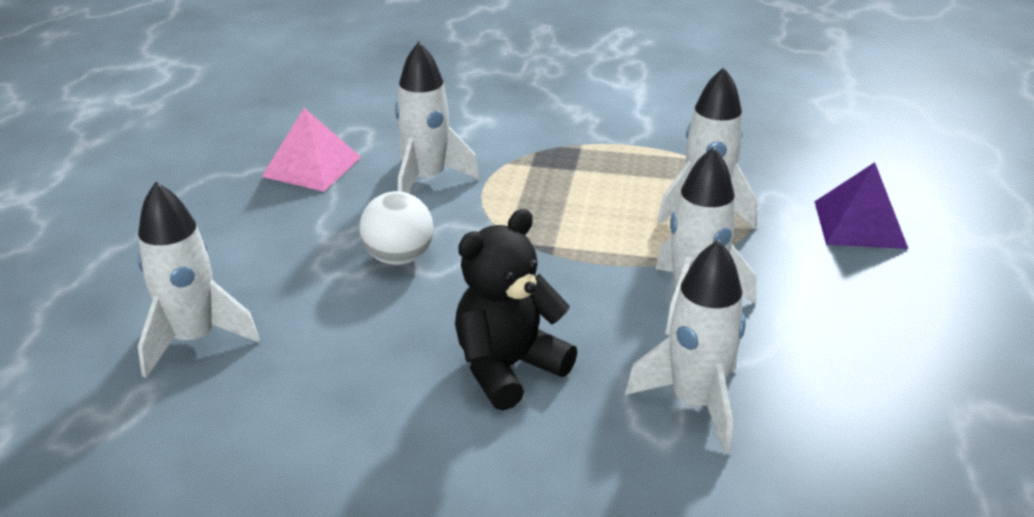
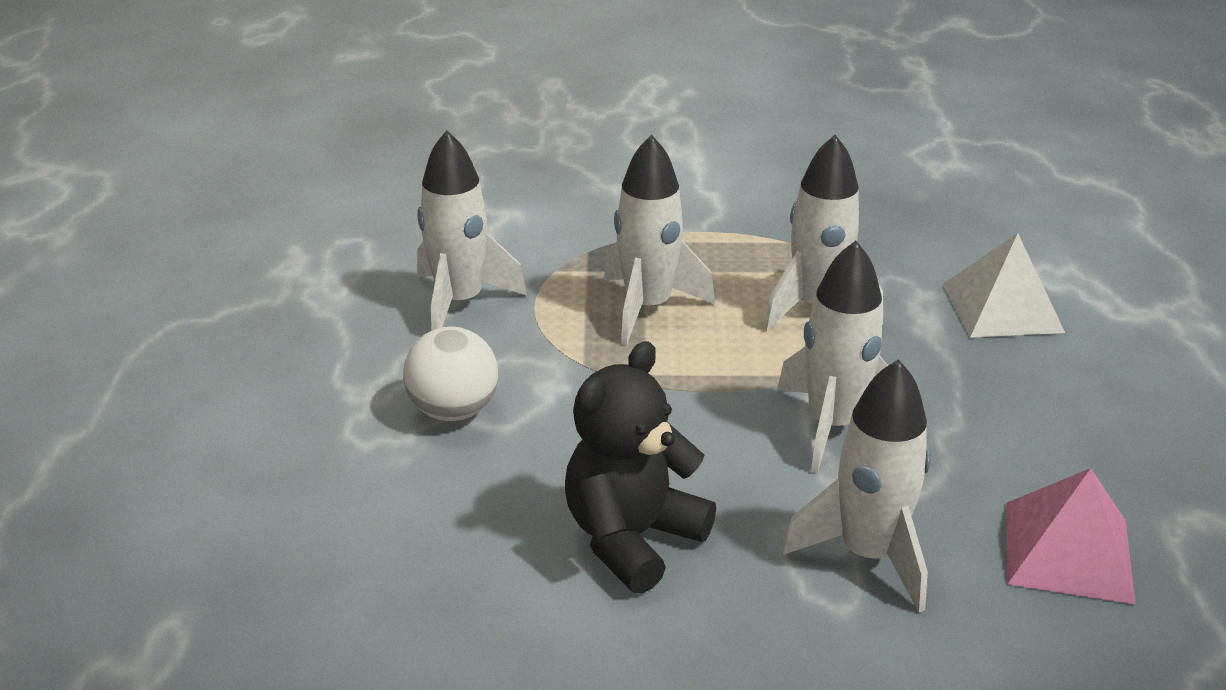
camera: 10 degrees left, 0 degrees up
(194, 339) = (217, 550): white rocket -> white rocket (648, 307)
(312, 166) = (304, 299): pink pyramid -> pink pyramid (1068, 551)
(859, 224) = (1002, 308): purple pyramid -> white pyramid

